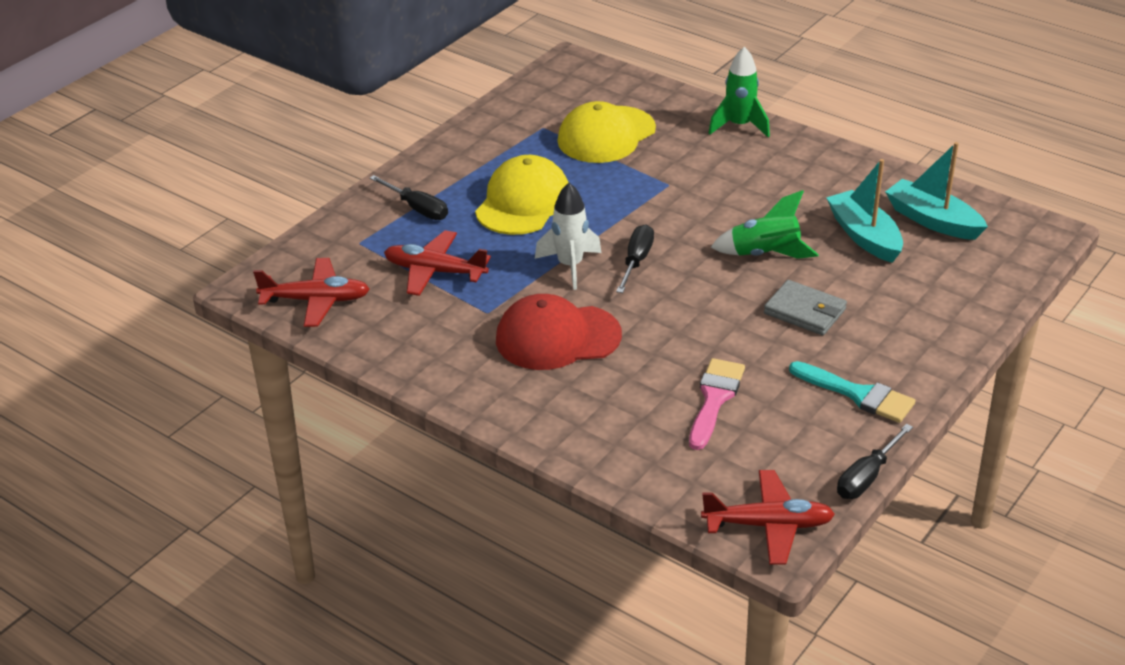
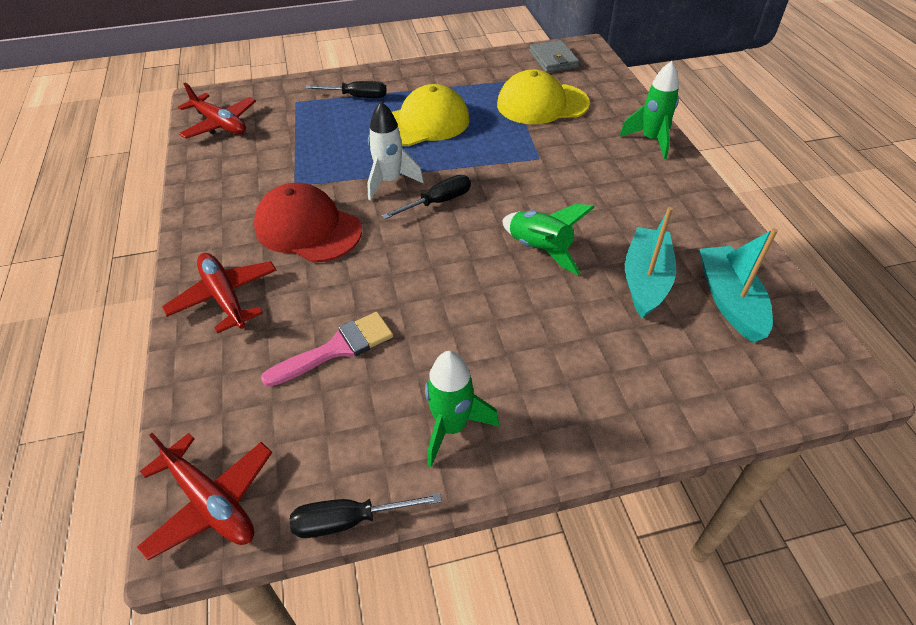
camera: 40 degrees right, 10 degrees up
(417, 209) = (357, 97): black screwdriver -> black screwdriver turned 75 degrees counterclockwise
(435, 271) = (306, 141): red plane -> red plane (225, 297)
(804, 311) = (508, 317): grey wallet -> grey wallet (553, 59)
(858, 394) = (451, 427): turquoise brush -> green rocket

